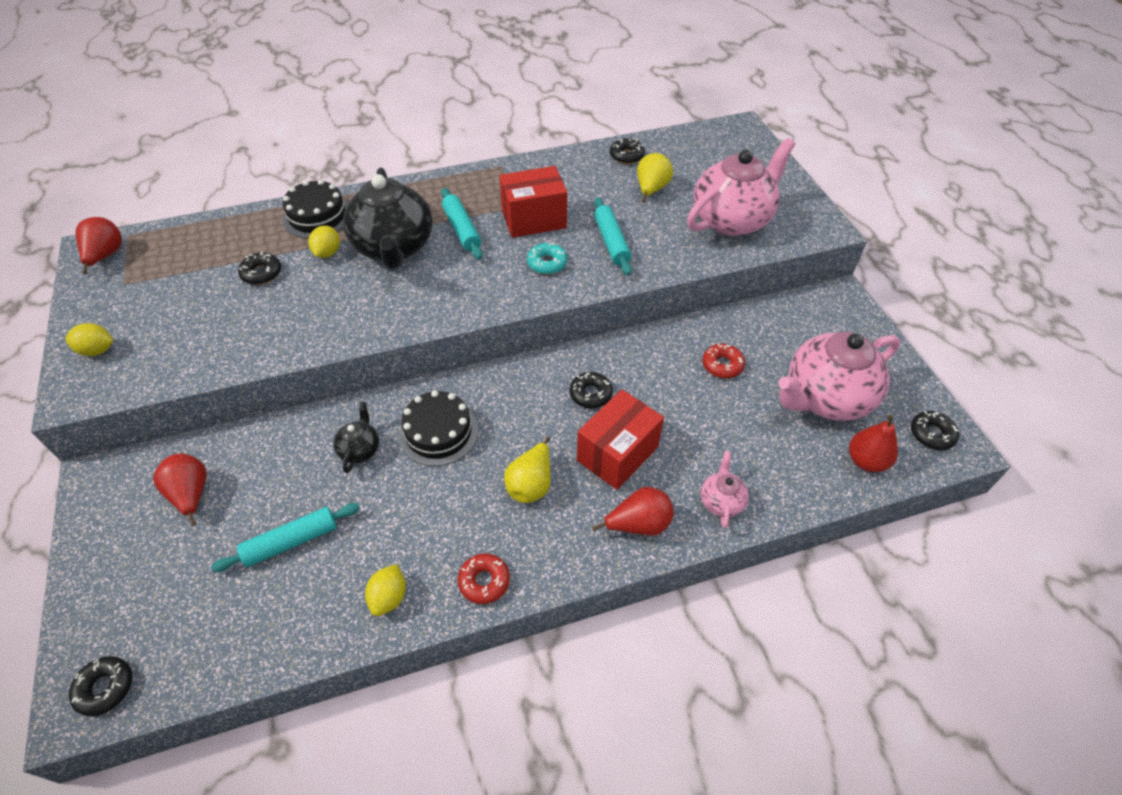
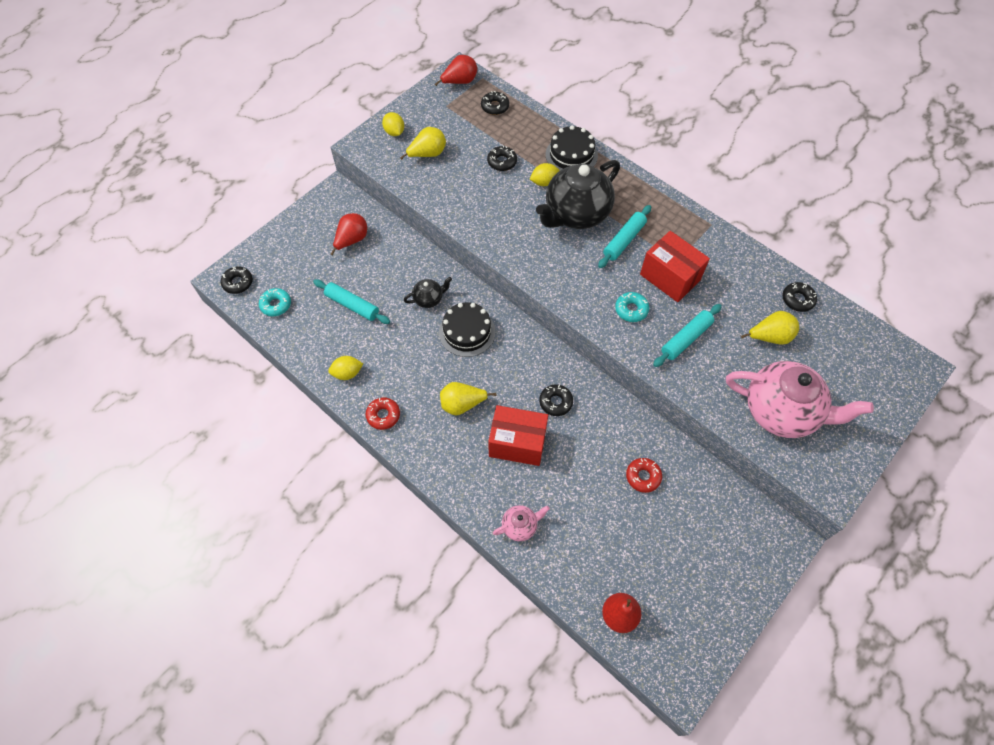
camera: 60 degrees right, 10 degrees up
(171, 333) = (427, 154): none -> yellow pear
(197, 646) = (276, 305): none -> turquoise donut
(638, 524) = (471, 482): red pear -> none
(825, 398) = (662, 564): pink teapot -> none
(931, 434) = (680, 659): black donut -> black donut (495, 106)

